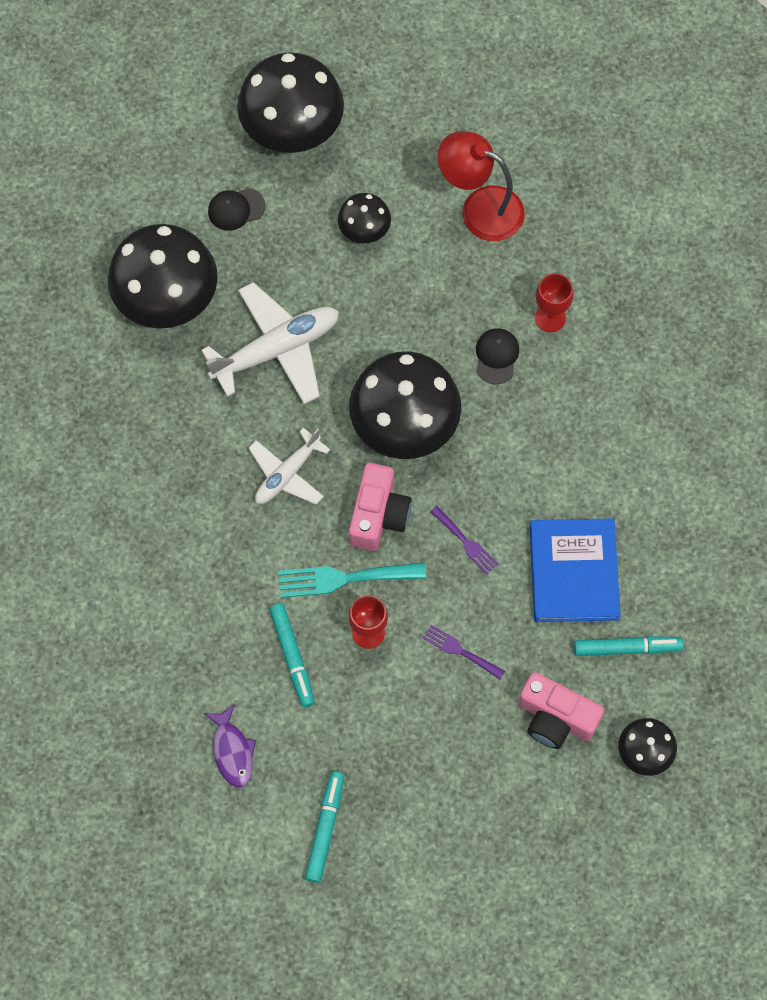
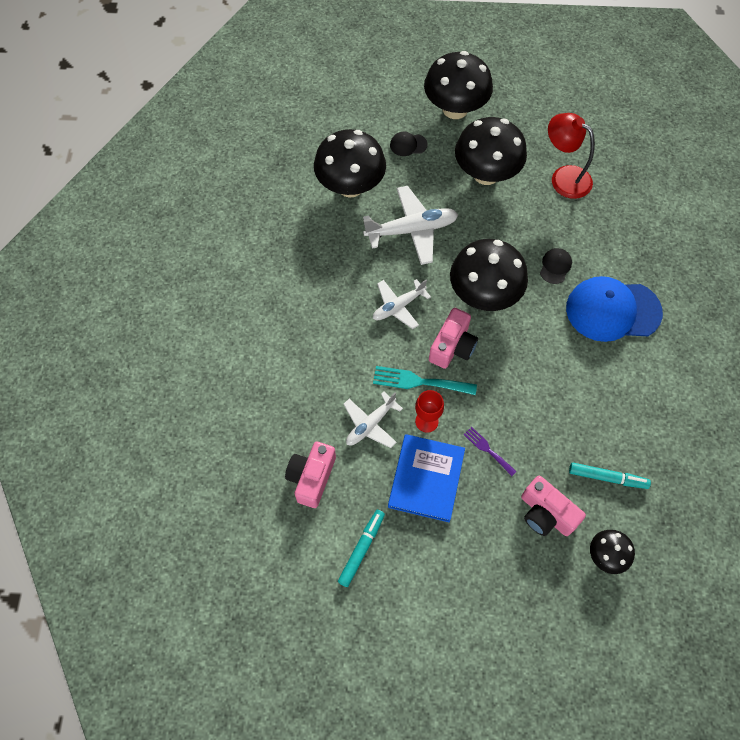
camera: 15 degrees right, 5 degrees down
(232, 751) = (311, 477): purple fish -> pink camera
(292, 657) = (370, 424): turquoise marker -> white plane
(364, 230) = (486, 174): black mushroom -> black mushroom, size x2.00
(466, 542) = (508, 378): purple fork -> none
(550, 318) = (596, 251): red goblet -> none
(573, 572) = (579, 416): blue book -> blue book (426, 479)
(590, 404) = (612, 310): none -> blue cap

